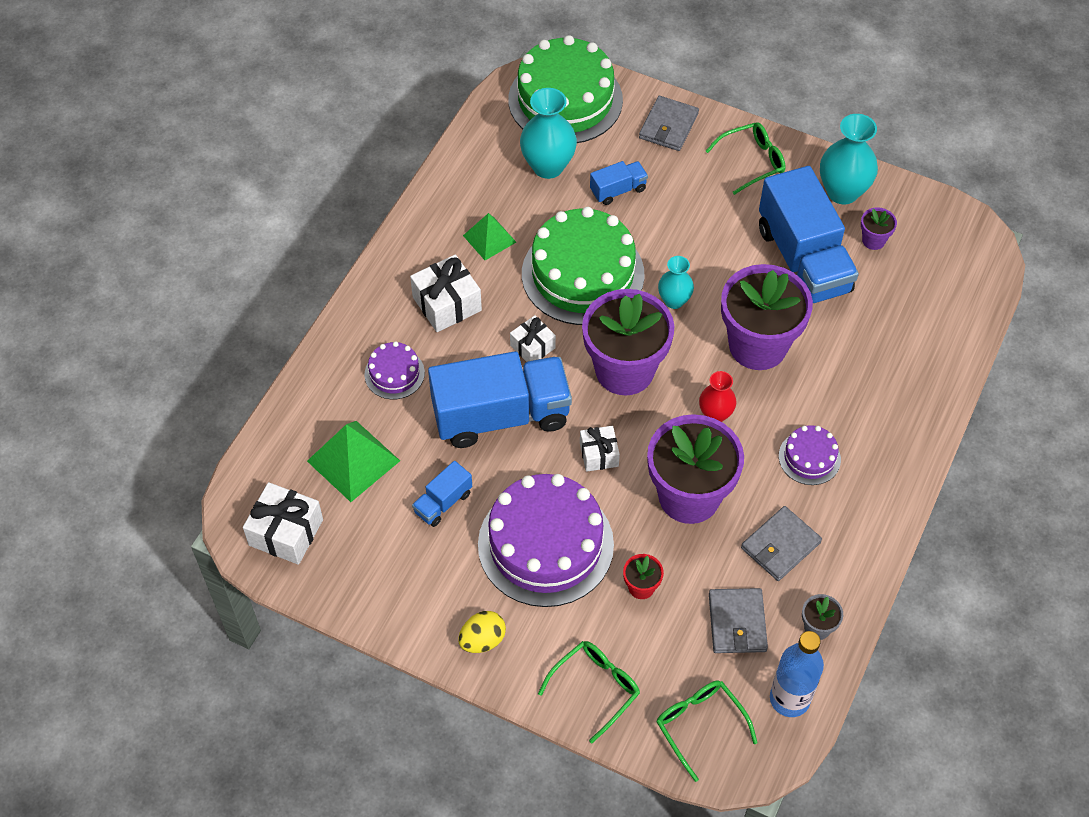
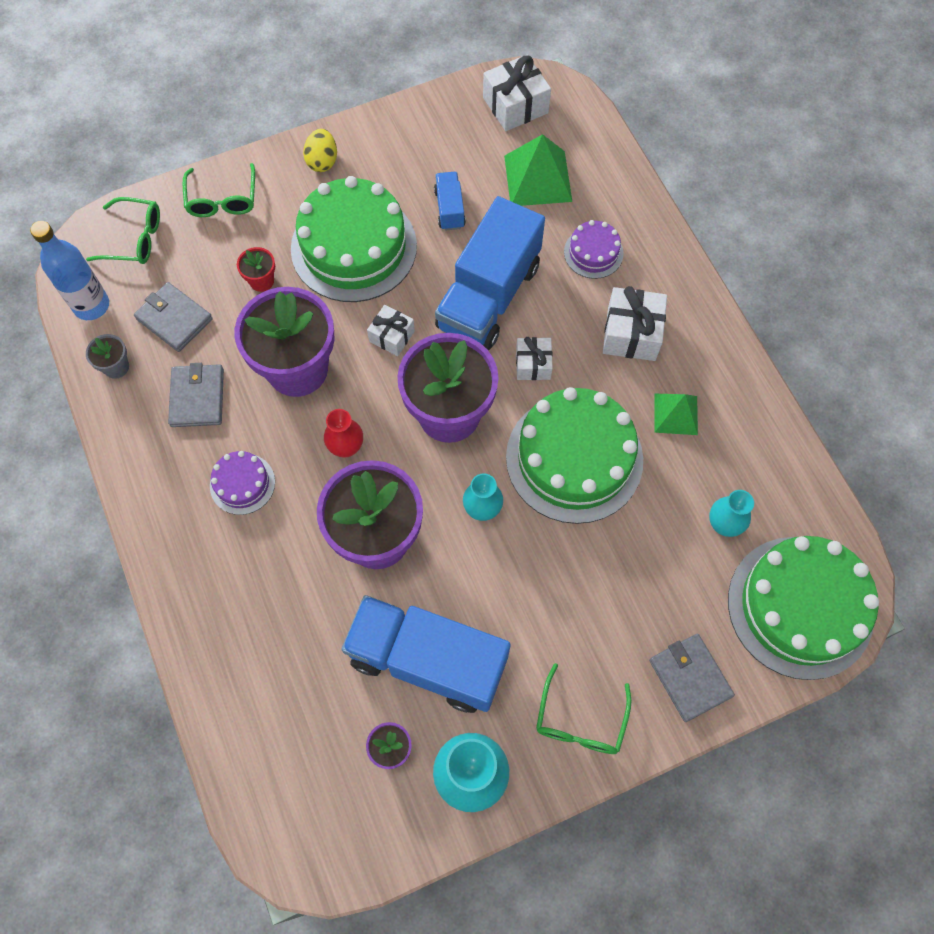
camera: 130 degrees right, 10 degrees up
(545, 544) = (354, 247): purple cake -> green cake
(548, 166) = (723, 524): turquoise vase -> turquoise vase, size x0.60
(618, 190) = (645, 563): blue truck -> none

